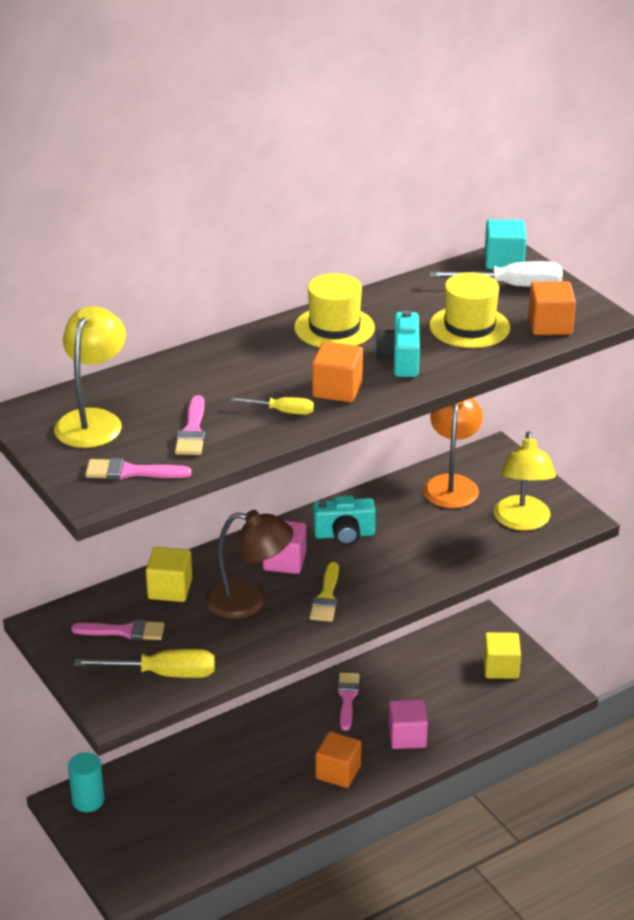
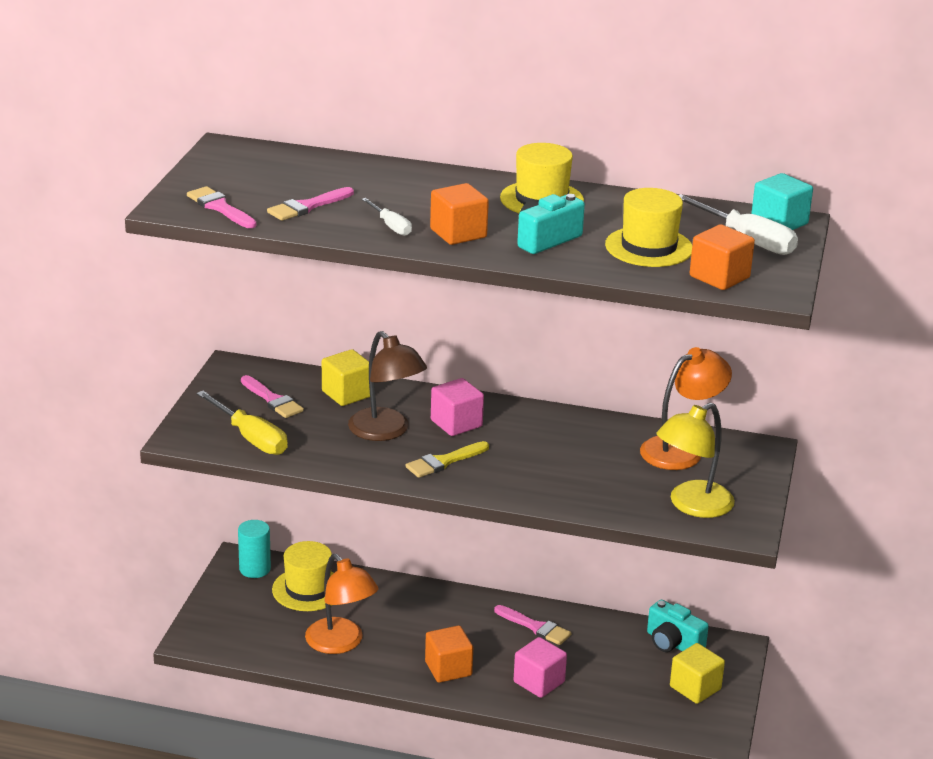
camera: 45 degrees right, 5 degrees down
(93, 420) = (260, 170): yellow lamp -> none
(152, 787) = (308, 589): none -> yellow hat
(239, 810) = (341, 643): none -> orange lamp
(282, 411) = (391, 226): yellow screwdriver -> white screwdriver
(344, 535) = (532, 433): turquoise camera -> turquoise camera (673, 643)
(347, 698) = (535, 627): pink brush -> pink brush turned 75 degrees clockwise

